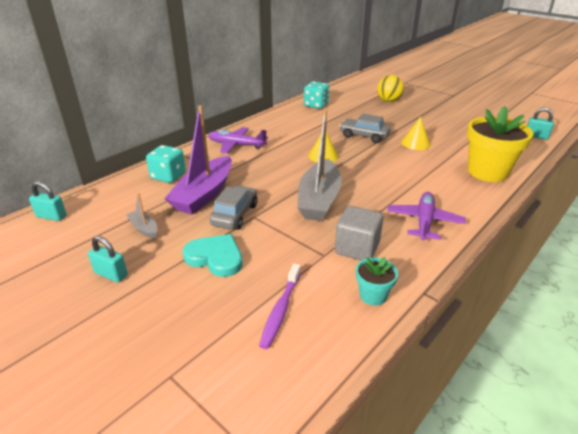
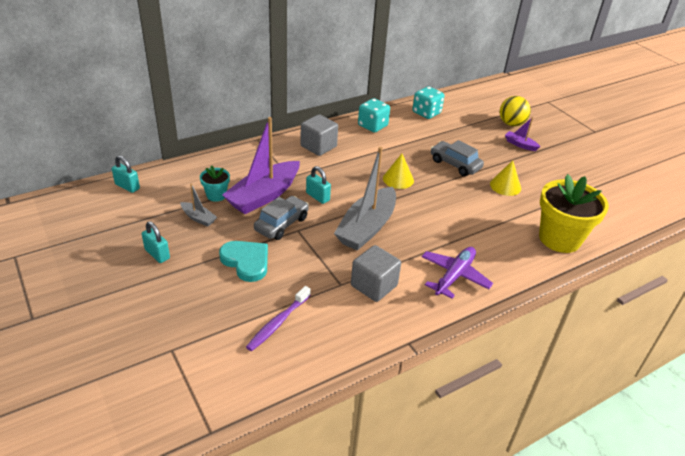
camera: 15 degrees right, 5 degrees up
(144, 228) = (198, 218): grey boat -> grey boat turned 150 degrees clockwise
(168, 176) = (240, 168): turquoise dice -> turquoise dice (372, 126)
(236, 145) = (318, 146): purple plane -> grey cube
(373, 295) = (362, 333): turquoise flower pot -> turquoise flower pot (216, 195)
(405, 113) = (520, 145): none -> purple boat
(536, 136) = (651, 208): turquoise padlock -> turquoise padlock (317, 197)

